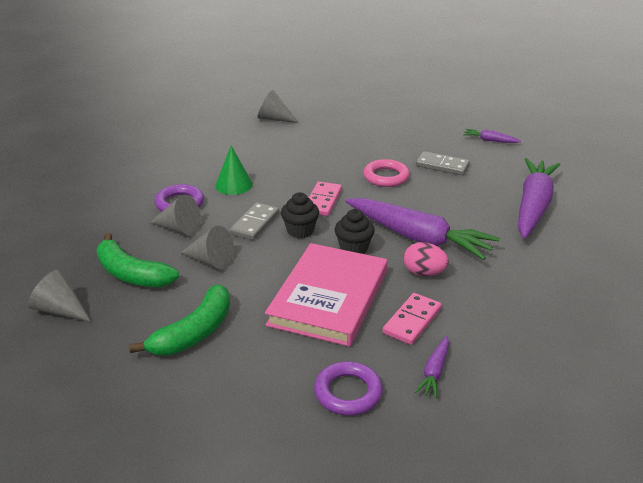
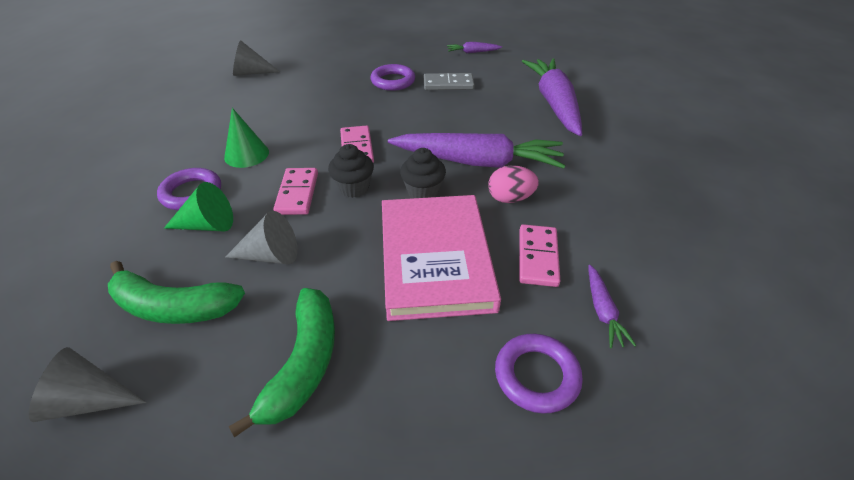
camera: 25 degrees left, 10 degrees up
(179, 228) = (207, 225): grey cone -> green cone
(255, 223) = (297, 193): grey domino -> pink domino
(386, 177) = (404, 107): pink ring -> none
(392, 152) = (393, 81): none -> purple ring

